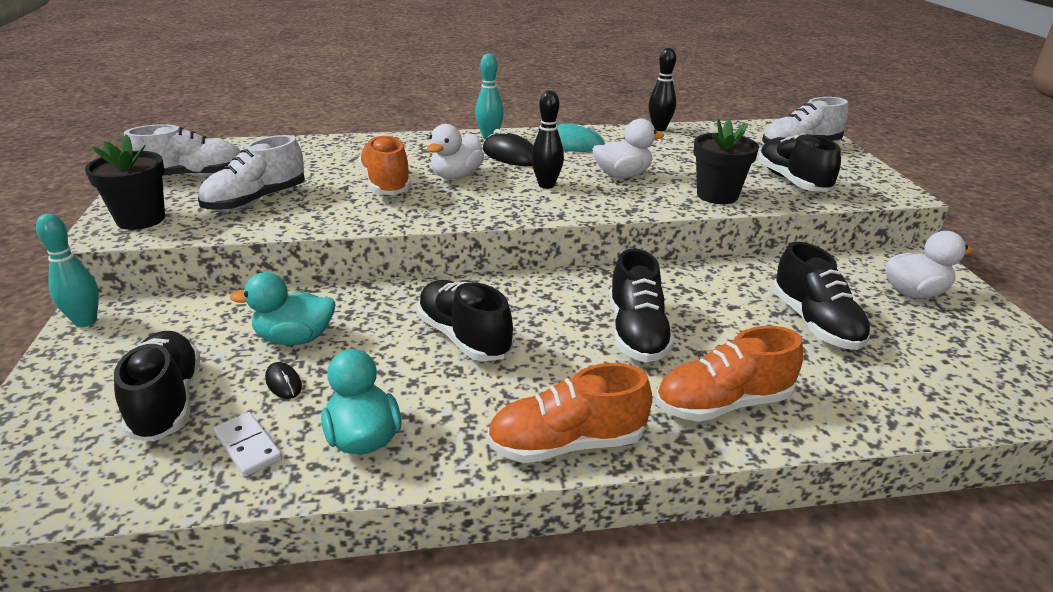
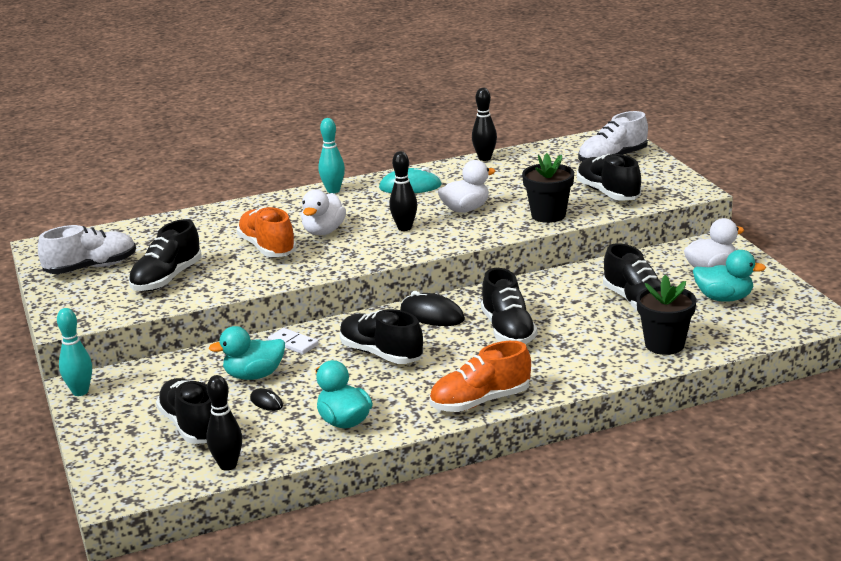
camera: 10 degrees left, 5 degrees down
(141, 219) = (84, 308): black flower pot -> black flower pot (664, 345)
(161, 484) = (228, 465): none -> black bowling pin
(247, 446) = (269, 438): white domino -> white domino (293, 343)
(256, 201) = (167, 279): white shoe -> black shoe
(510, 156) = (361, 205): black mouse -> black mouse (432, 315)
(723, 404) = (578, 363): orange shoe -> none
(936, 338) = (724, 298): none -> turquoise duck

